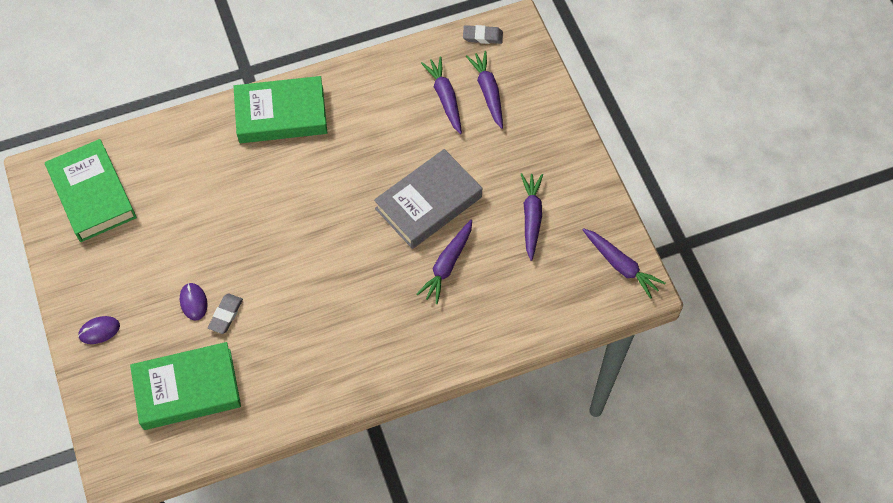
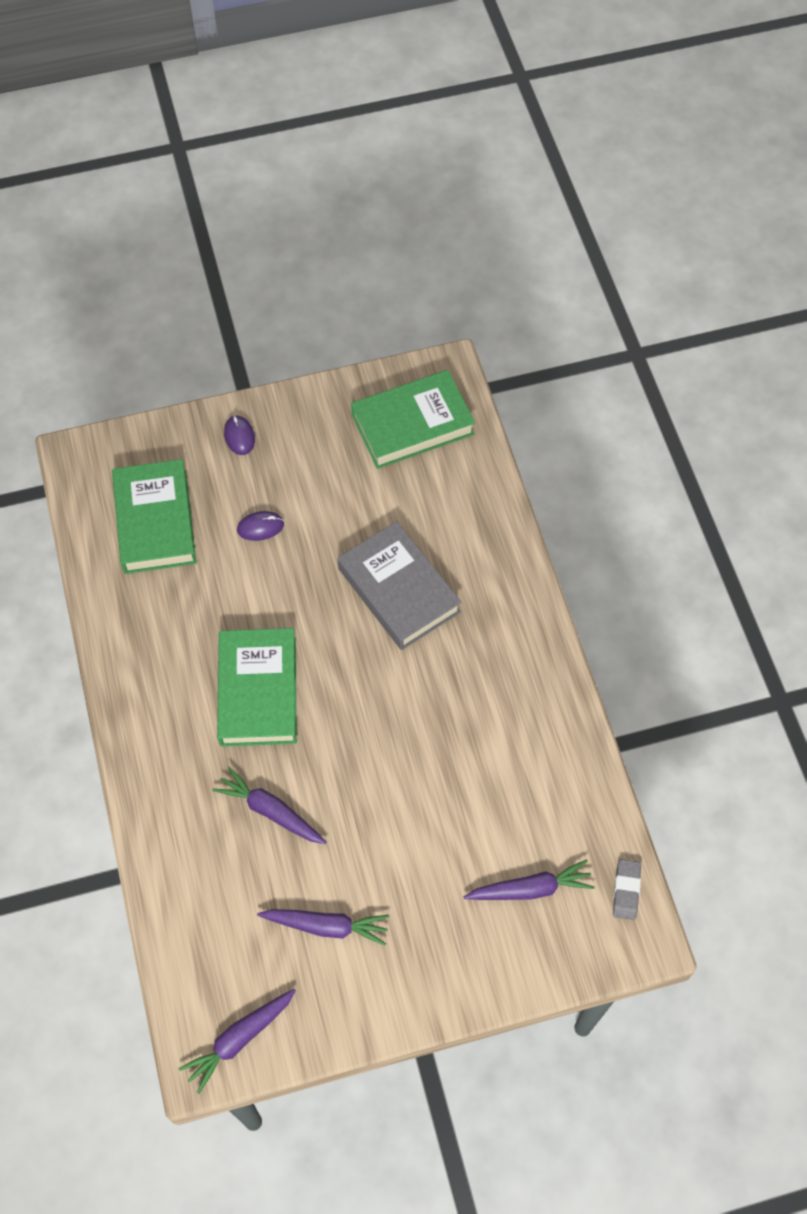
camera: 95 degrees right, 0 degrees up
(226, 315) = (239, 560): grey eraser -> none
(281, 114) = (509, 625): green book -> green book (258, 691)
(428, 203) = (362, 795): grey book -> grey book (398, 590)
(445, 98) = (523, 829): purple carrot -> none

